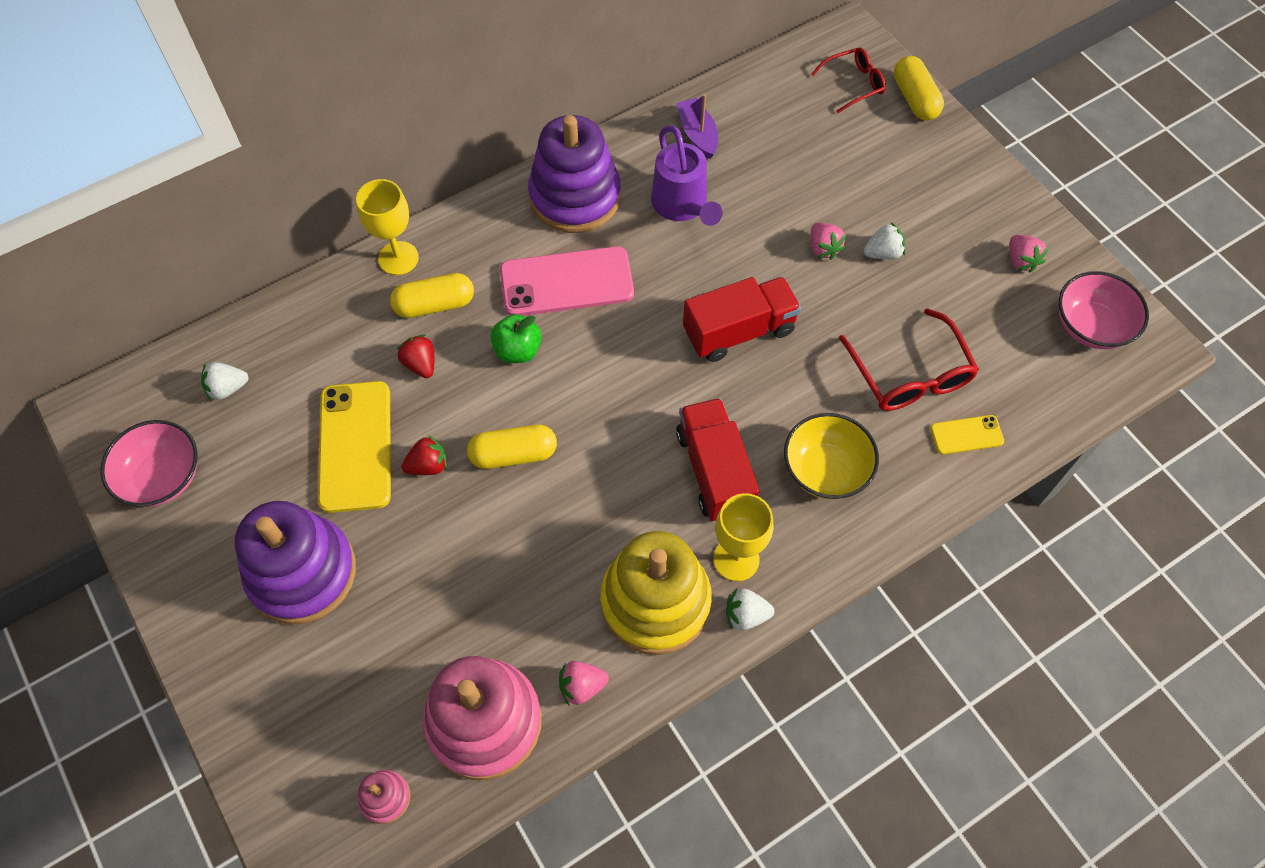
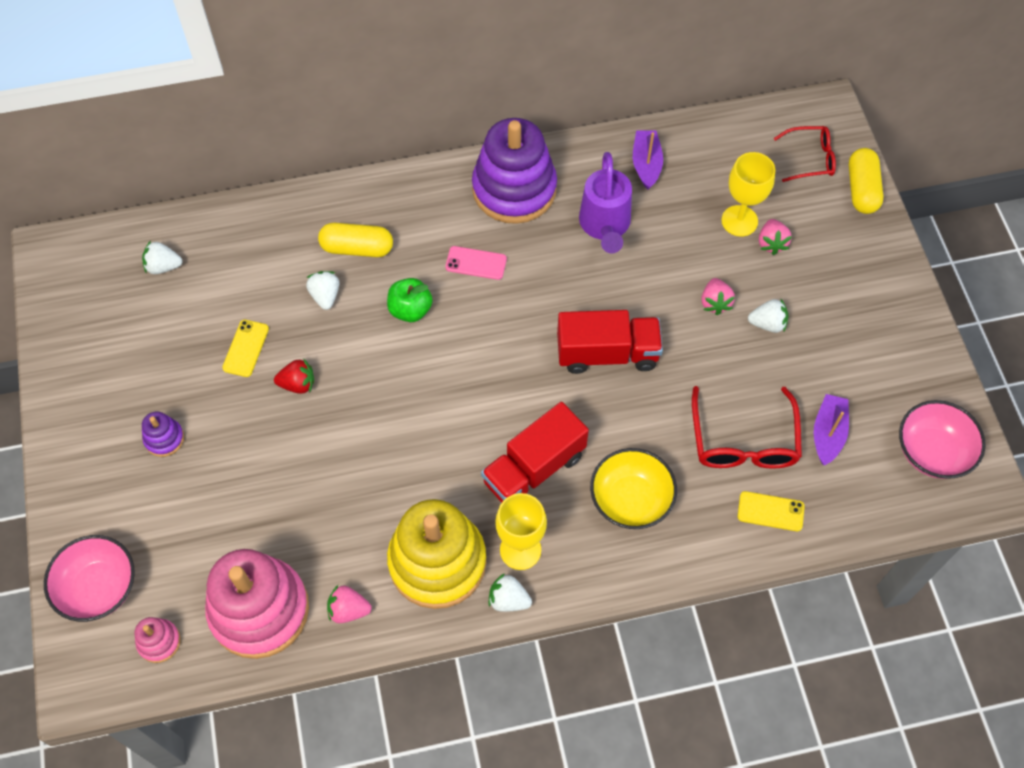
camera: 20 degrees right, 0 degrees up
(163, 477) = (86, 324): pink bowl -> pink bowl (99, 588)
(302, 572) = (164, 438): purple stacking toy -> purple stacking toy, size x0.43
(355, 446) = (246, 348): yellow phone -> yellow phone, size x0.49
(398, 258) = (343, 198): yellow goblet -> yellow goblet (739, 221)
(420, 364) = (325, 296): red strawberry -> white strawberry
(513, 454) = (371, 398): yellow capsule -> none
(566, 282) = (476, 263): pink phone -> pink phone, size x0.49
(714, 471) = (534, 468): red truck -> red truck turned 135 degrees counterclockwise
(987, 341) = (828, 433): none -> purple boat
(1021, 261) = (893, 370): pink strawberry -> pink strawberry (771, 243)

